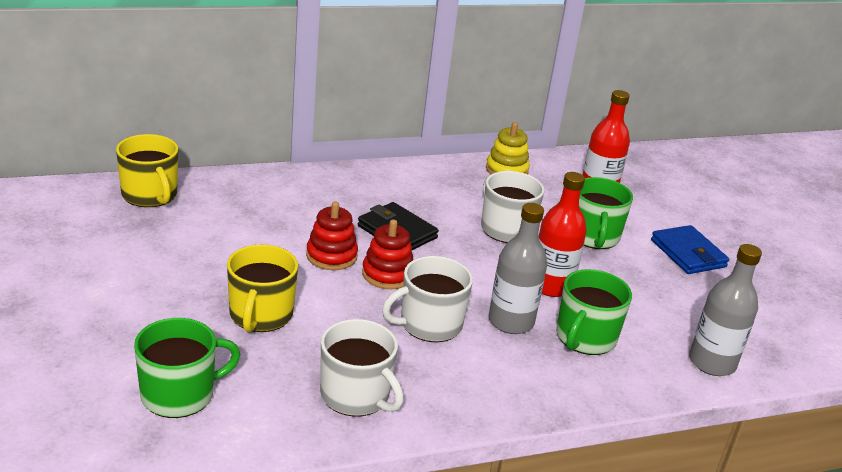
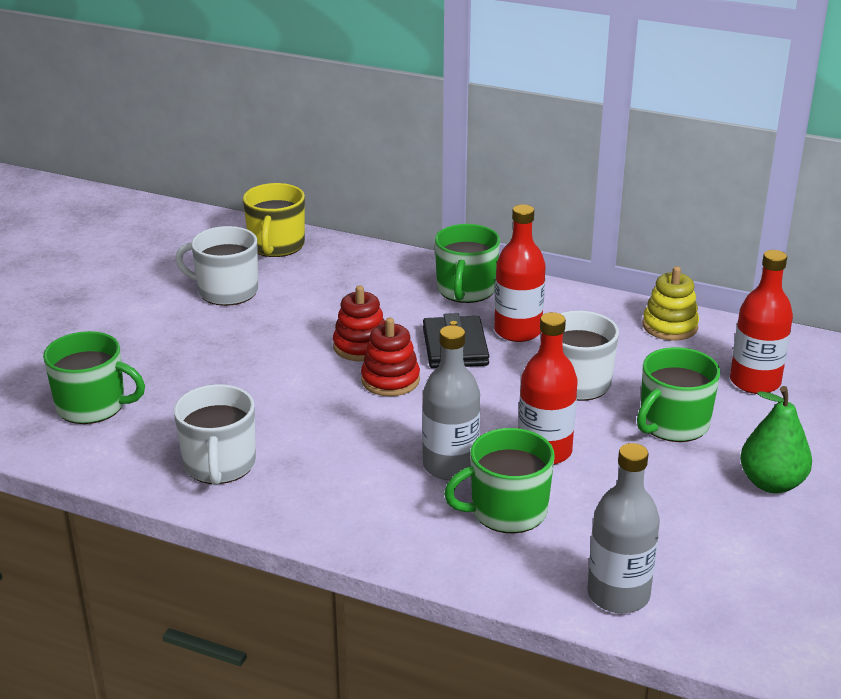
camera: 45 degrees right, 0 degrees up
(260, 315) = (232, 372): yellow mug -> none
(347, 186) = (466, 290): none -> green mug
(422, 205) = (517, 331): none -> red bottle
(429, 324) = (366, 436): white mug -> white mug (226, 291)
(688, 253) = (771, 483): blue wallet -> green pear

